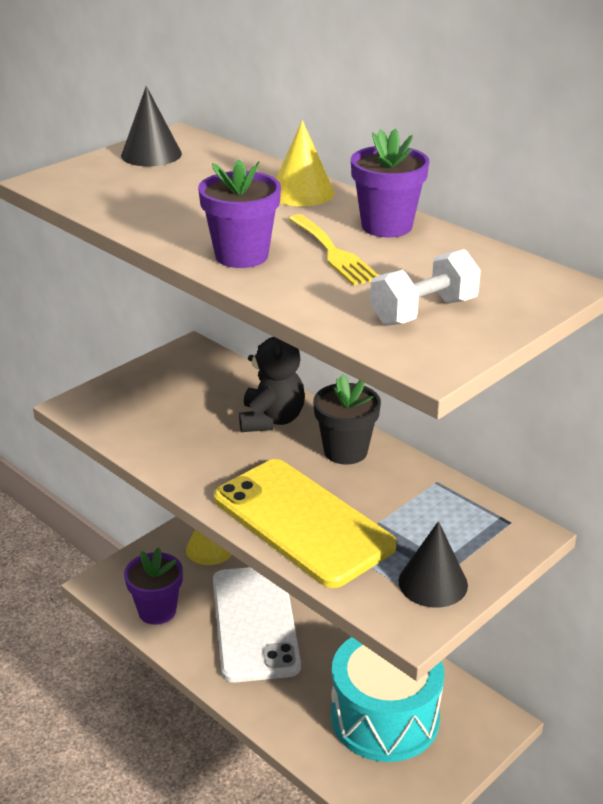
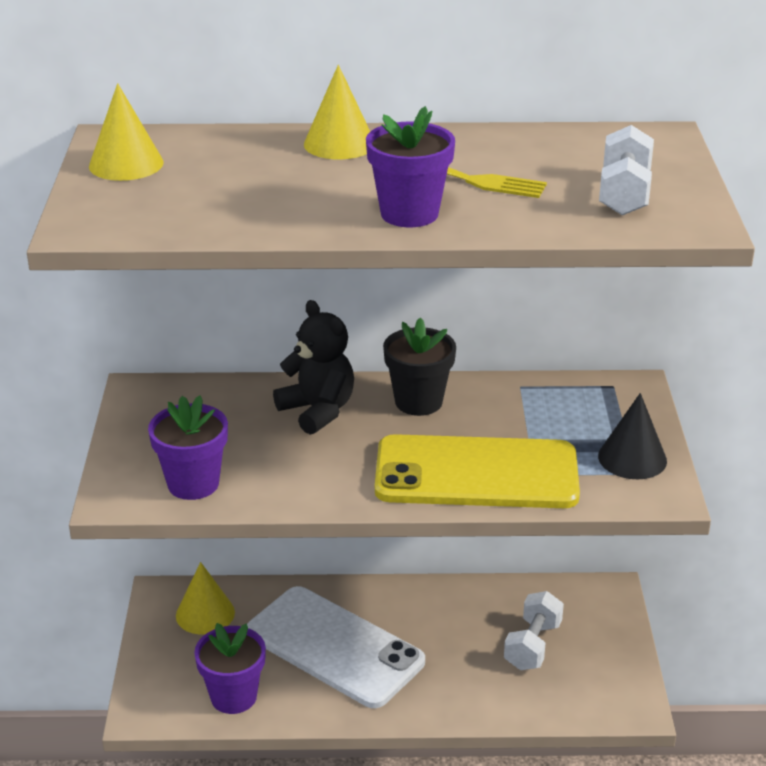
camera: 45 degrees left, 0 degrees up
(151, 154) = (126, 164): black cone -> yellow cone
(384, 717) = (532, 646): turquoise drum -> white dumbbell
(386, 226) = (463, 143): purple flower pot -> purple flower pot (193, 484)

